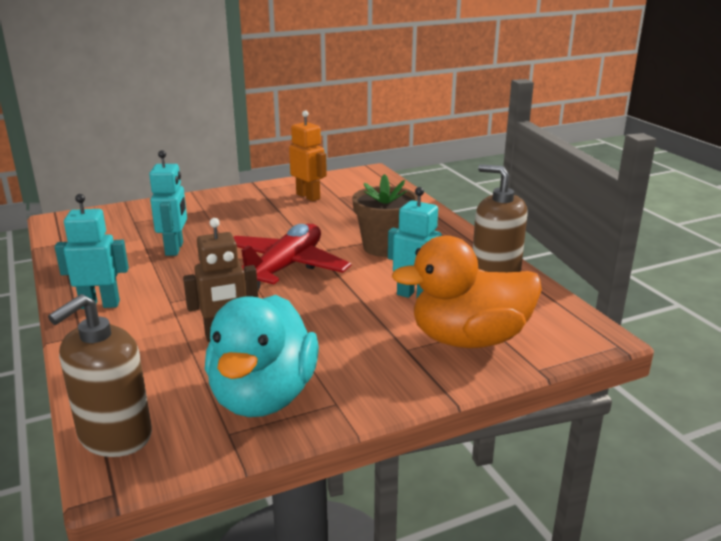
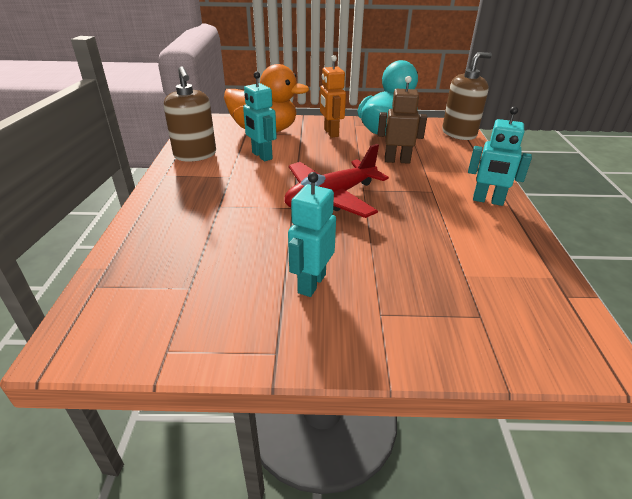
camera: 155 degrees left, 10 degrees up
(175, 249) = (426, 247): turquoise robot -> turquoise robot (311, 283)
(308, 196) = (224, 301): orange robot -> orange robot (331, 133)
(384, 247) = (233, 196): brown flower pot -> none

